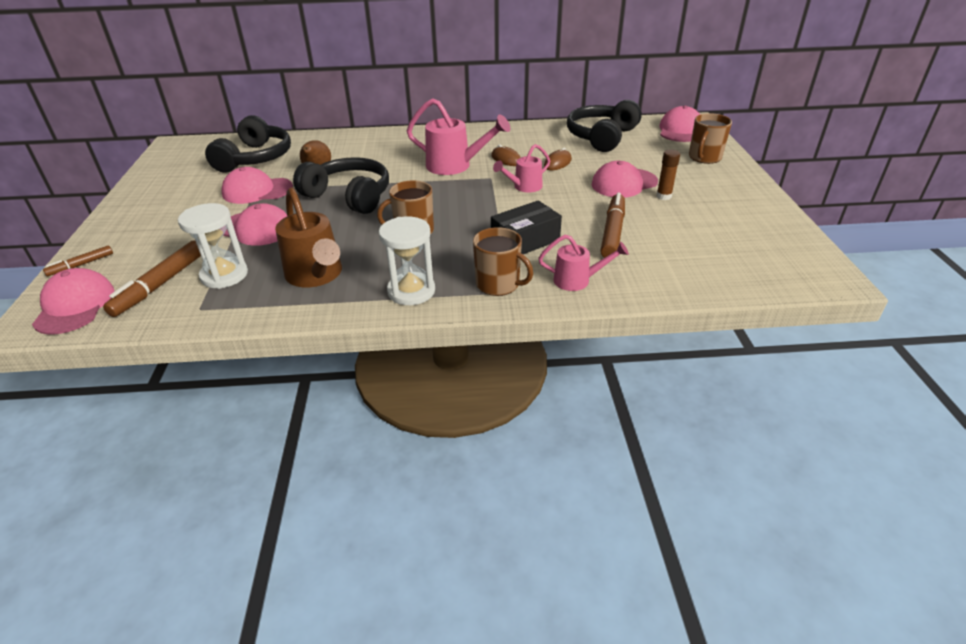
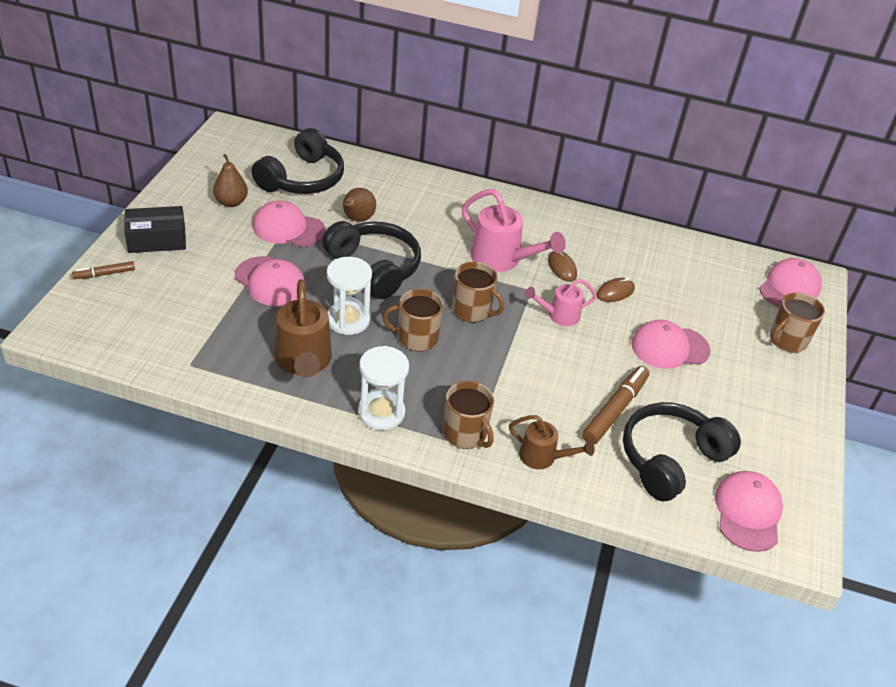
camera: 15 degrees right, 5 degrees up
(75, 305) = (89, 322): pink cap -> pink cap (748, 512)
(161, 284) = (166, 323): brown marker -> none
(195, 187) = (231, 202): none -> brown pear
(224, 275) = (223, 332): white hourglass -> white hourglass (348, 320)
(450, 202) = (472, 310): none -> brown mug
(525, 240) = (520, 389): black box -> black box (157, 240)
(577, 280) = (542, 457): pink watering can -> brown watering can
(602, 137) = (689, 268): black headphones -> black headphones (670, 459)
(663, 196) = (701, 381): brown glue stick -> none

